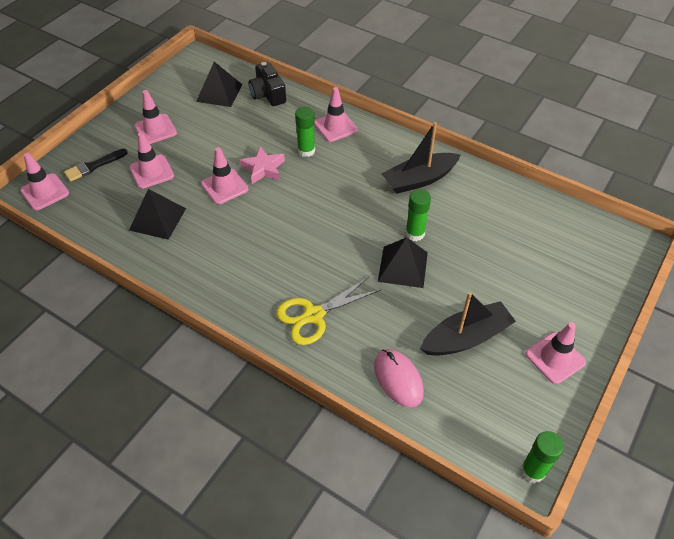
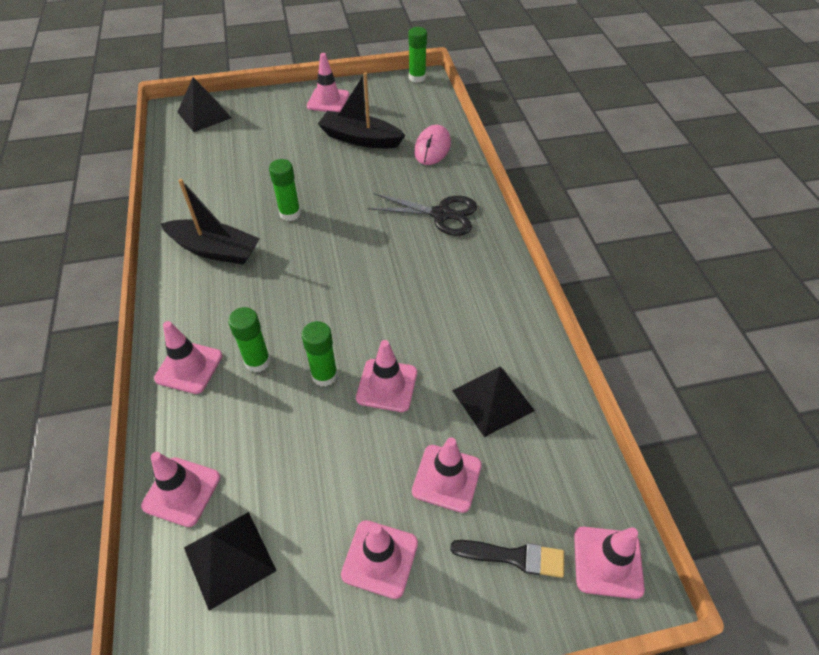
camera: 135 degrees left, 0 degrees up
(263, 168) = (324, 375): pink star -> green glue stick
(268, 94) = (181, 491): black camera -> pink traffic cone
(313, 315) = (441, 214): yellow scissors -> black scissors
(403, 267) = (335, 199): black pyramid -> black pyramid (204, 115)

